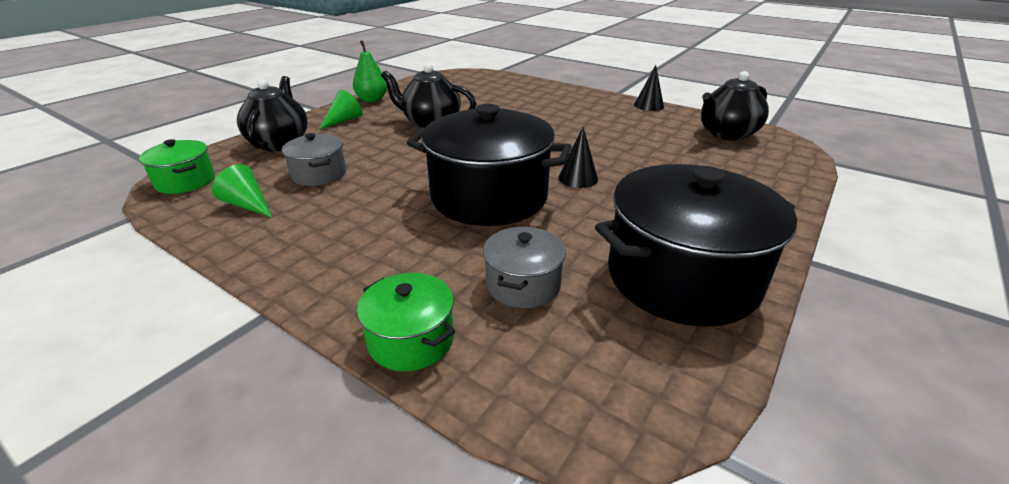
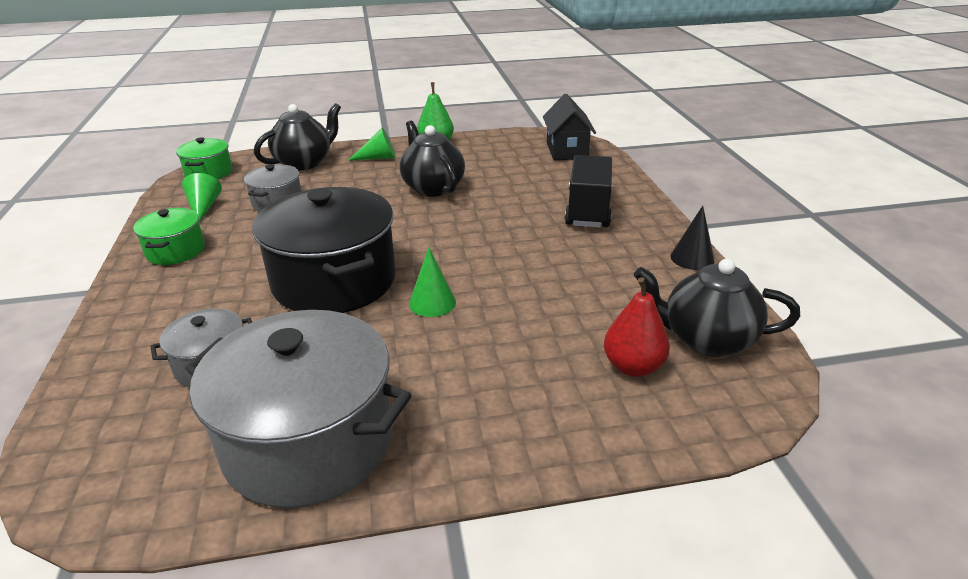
camera: 45 degrees right, 0 degrees up
(411, 340) = (100, 355): green pot -> green pot (175, 251)
(474, 79) = (566, 150): none -> black house
(553, 103) = (588, 210): none -> black truck
(578, 178) = (432, 302): black cone -> green cone
(682, 277) = (309, 441): black pot -> grey pot
(727, 157) = (633, 366): none -> red pear

